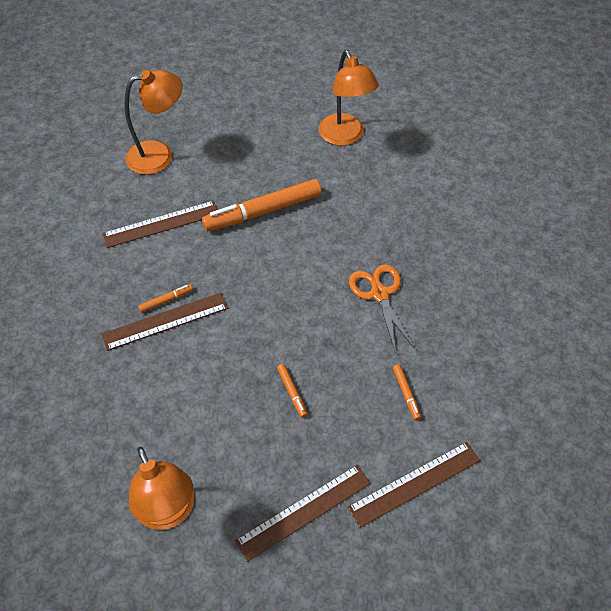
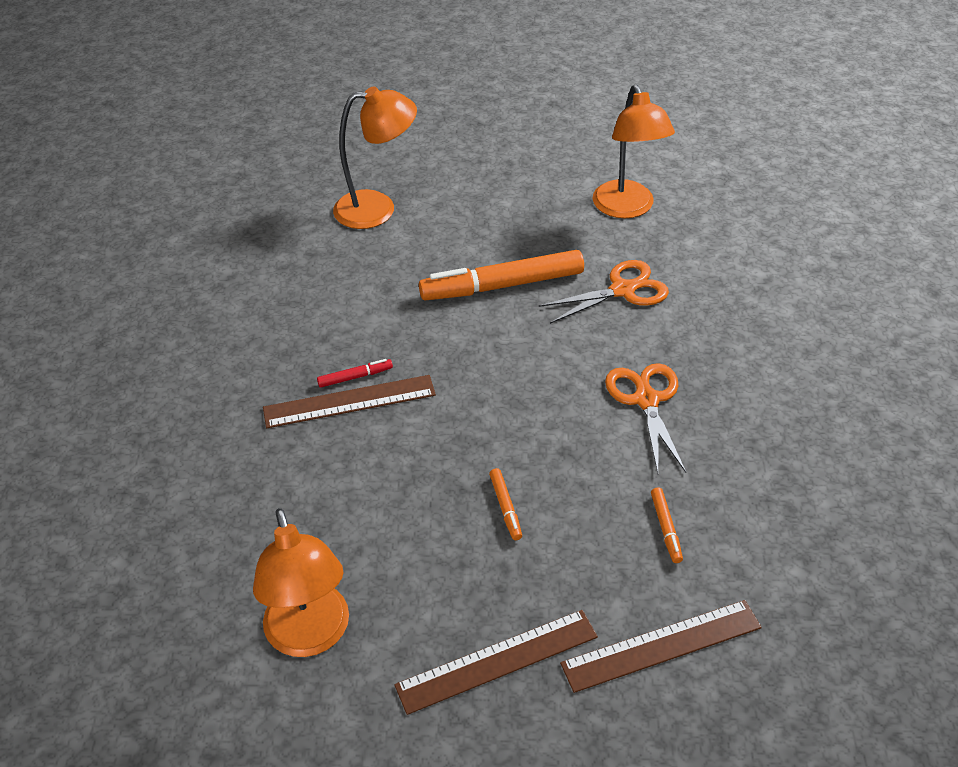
camera: 10 degrees right, 10 degrees down
(161, 224) = (365, 287): brown ruler -> none
(166, 300) = (355, 377): orange marker -> red marker
(351, 206) = (622, 290): none -> orange scissors

